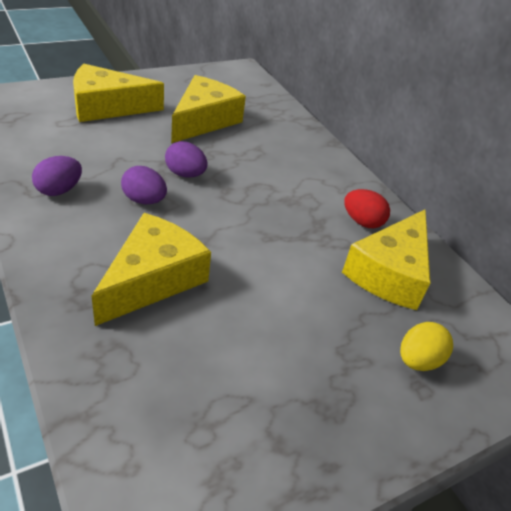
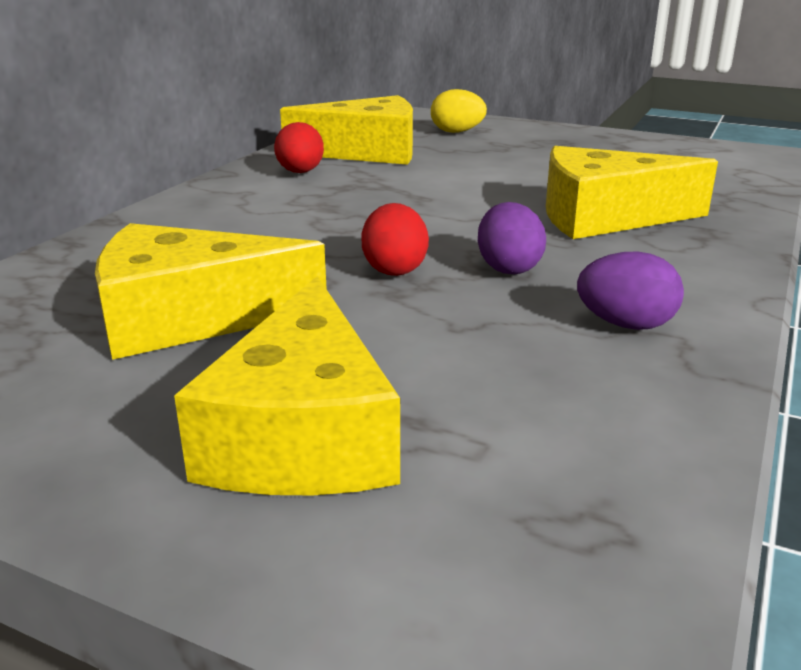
camera: 120 degrees left, 15 degrees down
(107, 107) = (303, 434): yellow cheese -> yellow cheese turned 45 degrees clockwise
(185, 174) = (394, 269): purple egg -> red egg

